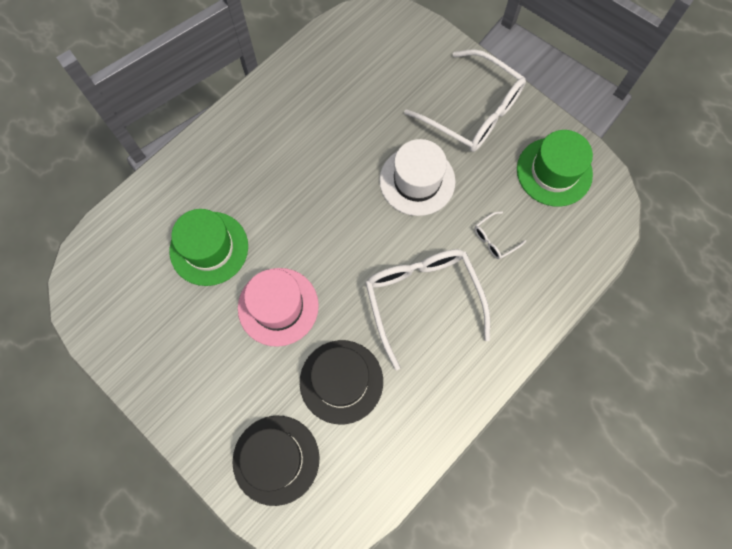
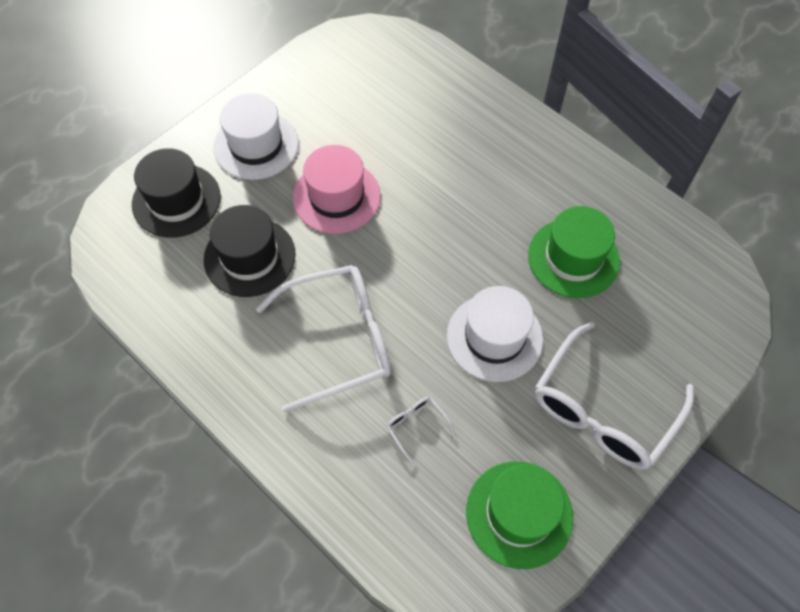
camera: 90 degrees right, 10 degrees down
(209, 248) = (403, 133): green hat -> green hat (573, 258)
(213, 386) = (256, 145): none -> white hat

